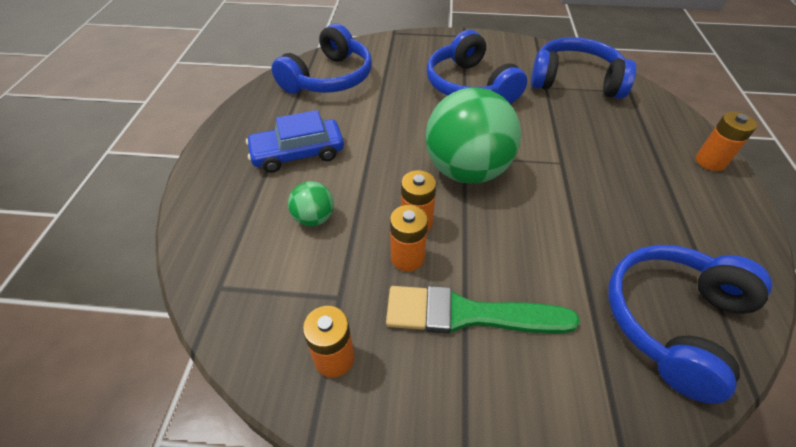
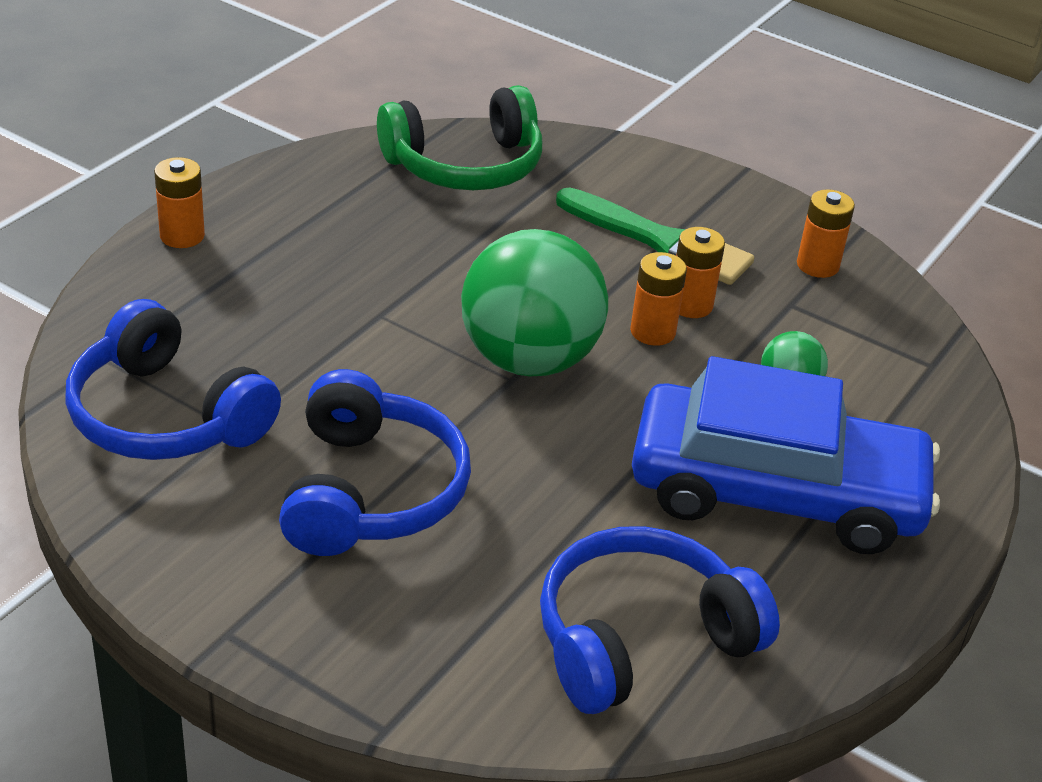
camera: 155 degrees left, 10 degrees down
(298, 153) = (776, 492): blue car -> blue car, size x1.76
(672, 321) = (465, 165): blue headphones -> green headphones

